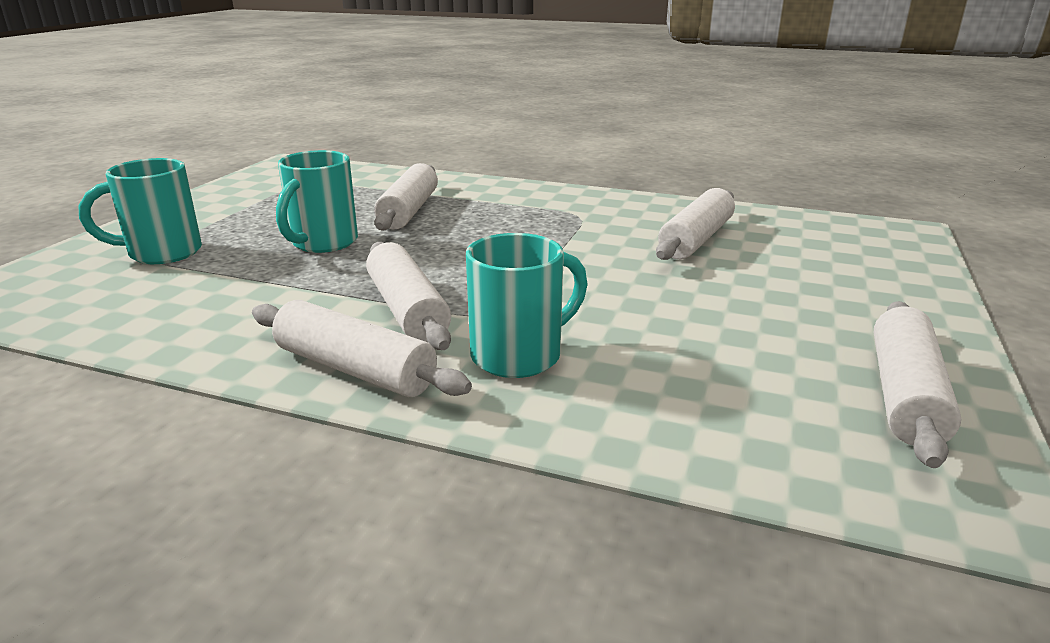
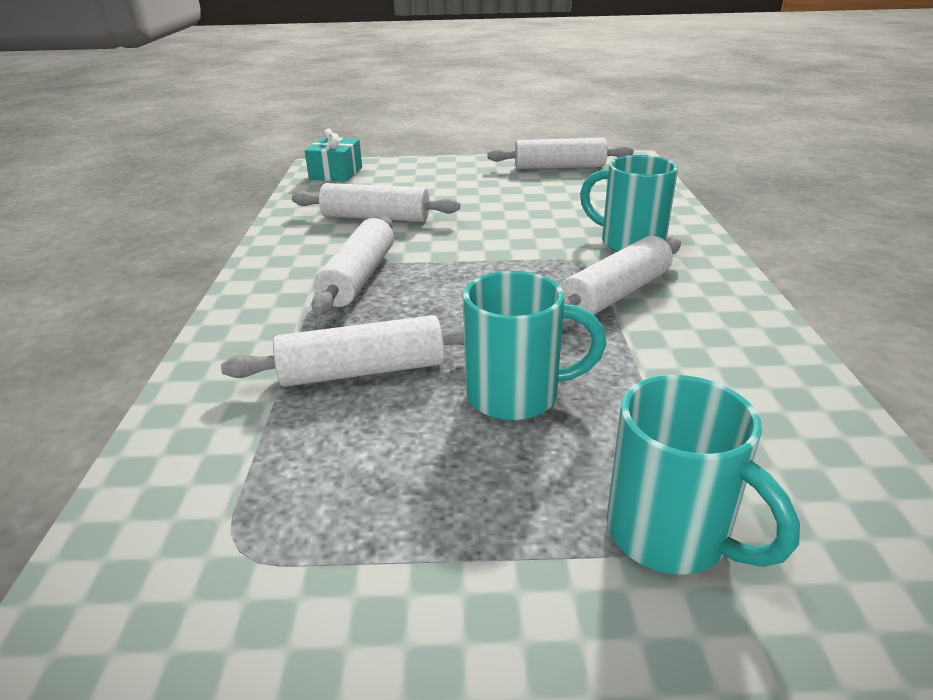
camera: 110 degrees left, 5 degrees up
(354, 369) = (717, 287): white rolling pin -> white rolling pin (359, 277)
(872, 236) = (336, 173): none -> turquoise gift

